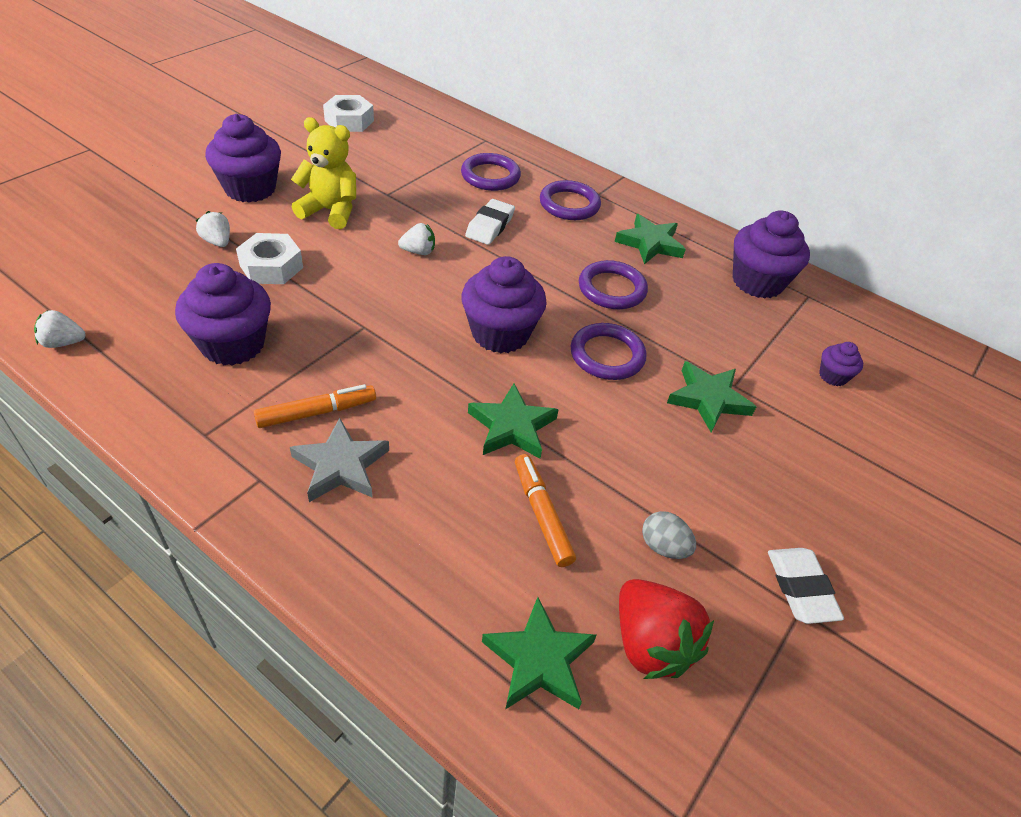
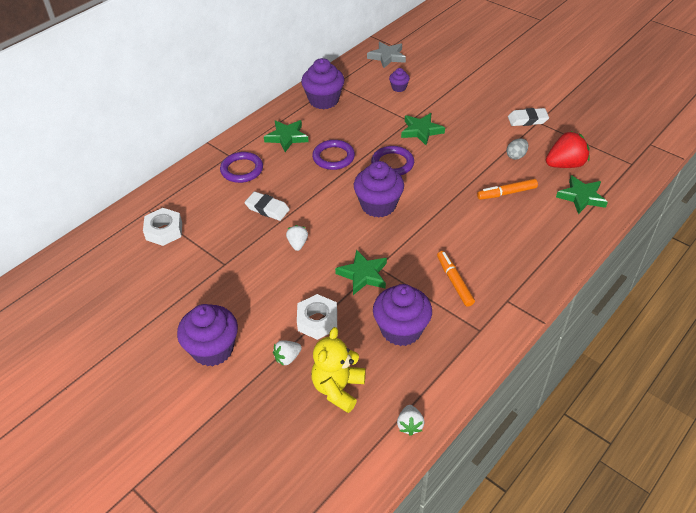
camera: 80 degrees left, 0 degrees up
(330, 211) = (247, 295): yellow teddy bear -> yellow teddy bear (338, 388)
(341, 466) = (491, 268): grey star -> grey star (387, 57)
(349, 121) = (105, 295): white nut -> white nut (164, 231)
(490, 176) = (202, 208): purple ring -> none
(512, 426) = (452, 202): green star -> green star (363, 275)

